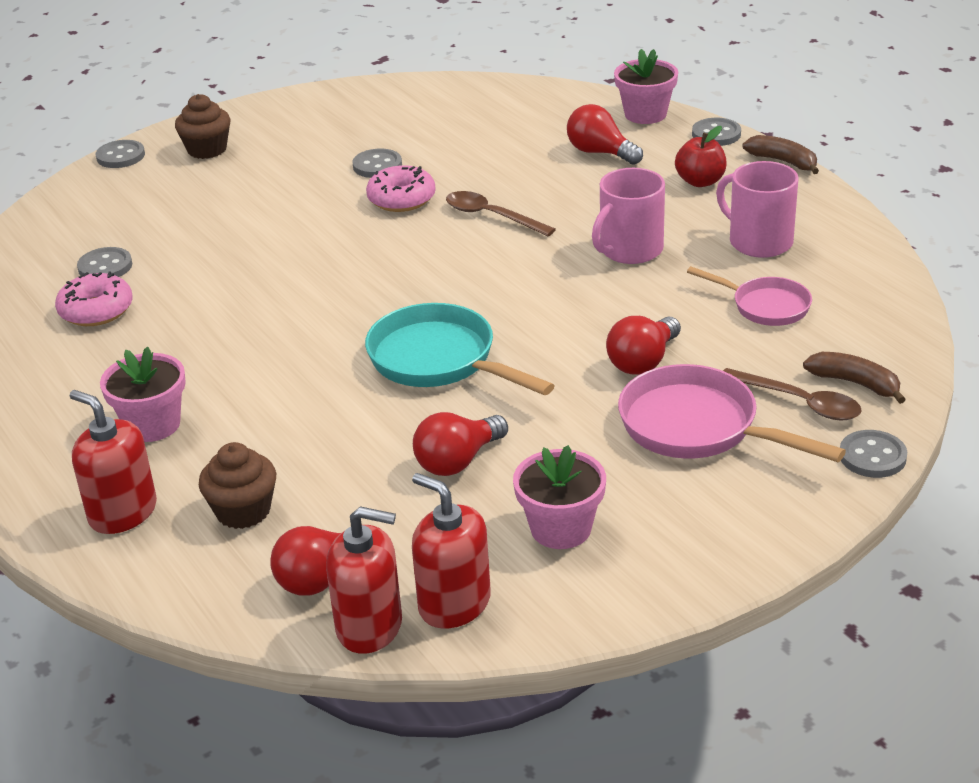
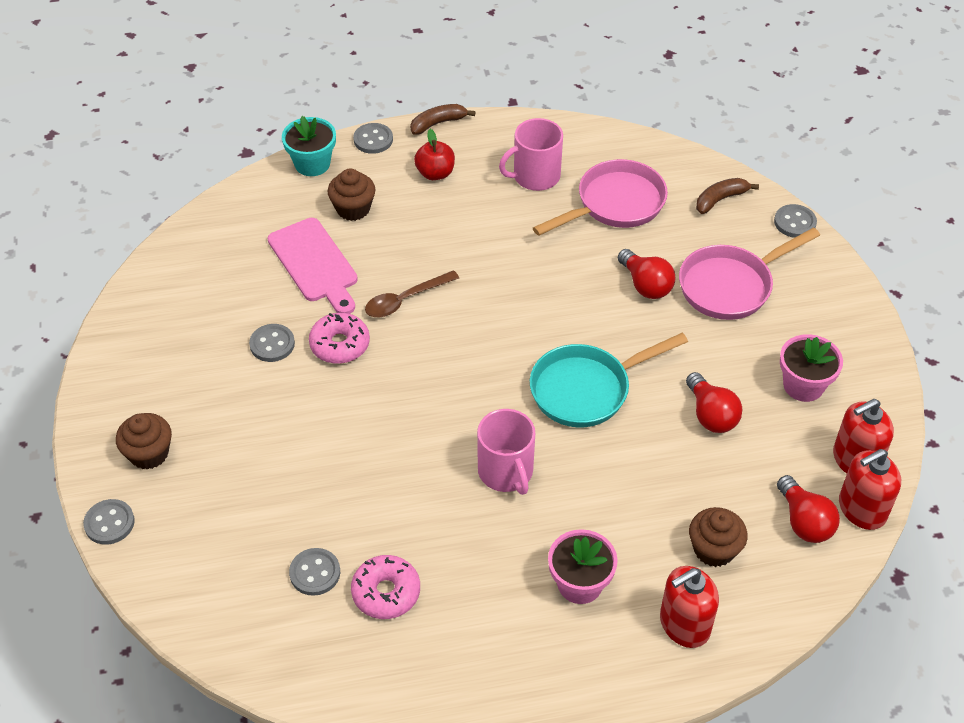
camera: 70 degrees left, 15 degrees up
(369, 627) = (861, 509): red soap dispenser -> red soap dispenser turned 150 degrees counterclockwise
(503, 155) = (314, 264): none -> pink cutting board
(600, 153) = (353, 209): red light bulb -> brown cupcake
(630, 250) = (503, 242): pink mug -> pink mug (506, 472)
(645, 114) = (312, 164): pink flower pot -> turquoise flower pot
(765, 306) = (615, 204): pink pan -> pink pan, size x1.63
(799, 402) = (727, 231): brown spoon -> none

